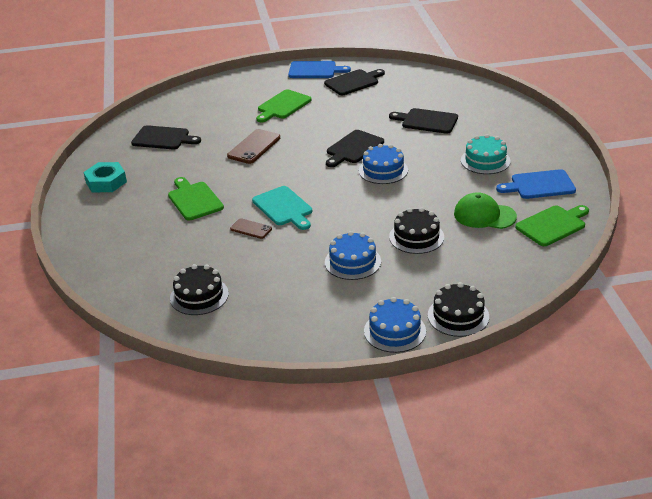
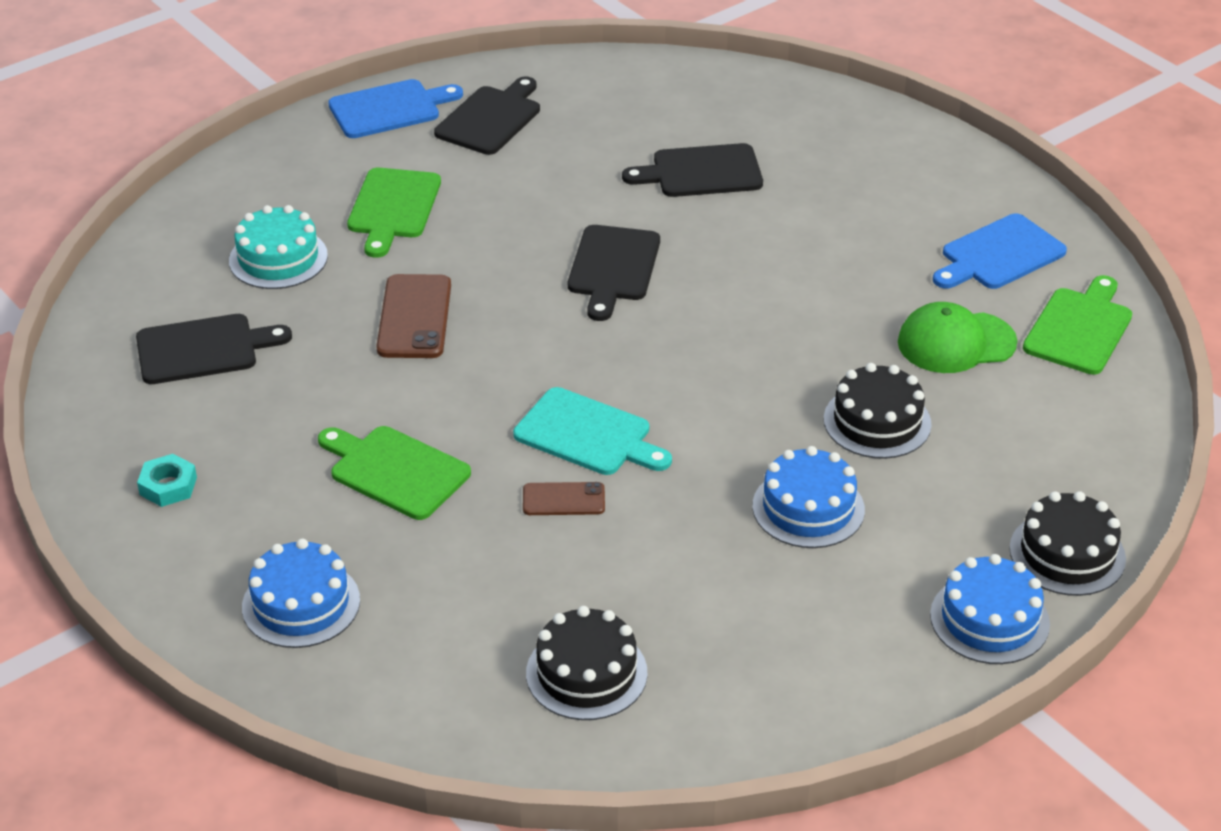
camera: 30 degrees left, 5 degrees up
(106, 182) = (168, 486): turquoise nut -> turquoise nut, size x0.63
(383, 170) = (707, 300): blue cake -> blue cake (301, 603)
(485, 161) = (871, 230): turquoise cake -> turquoise cake (278, 258)

